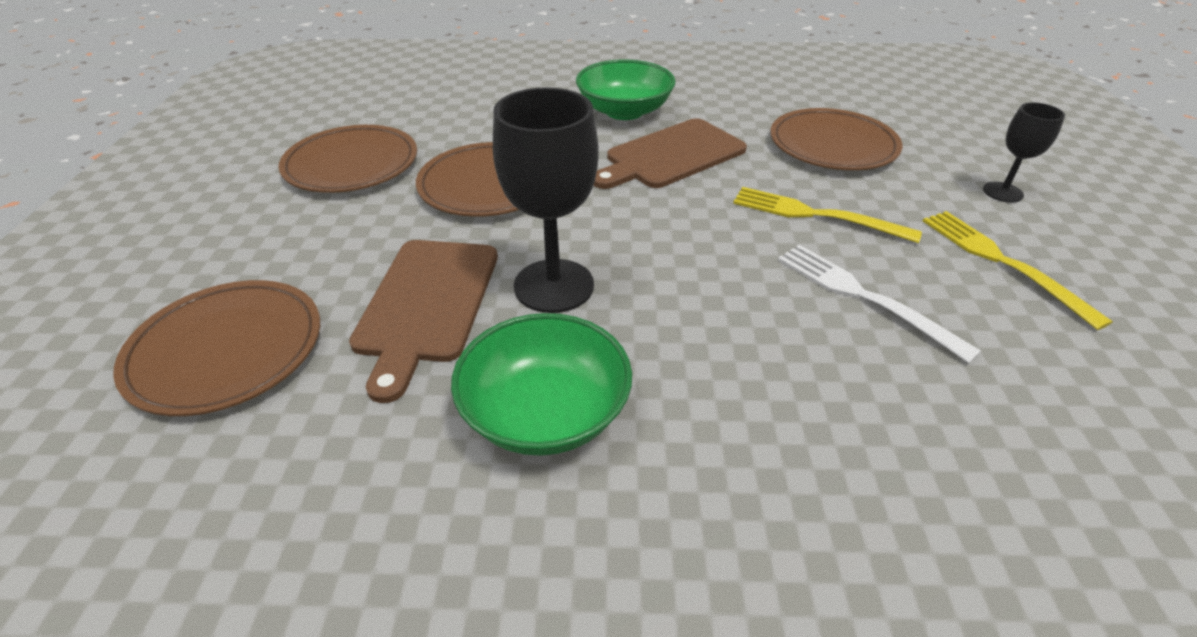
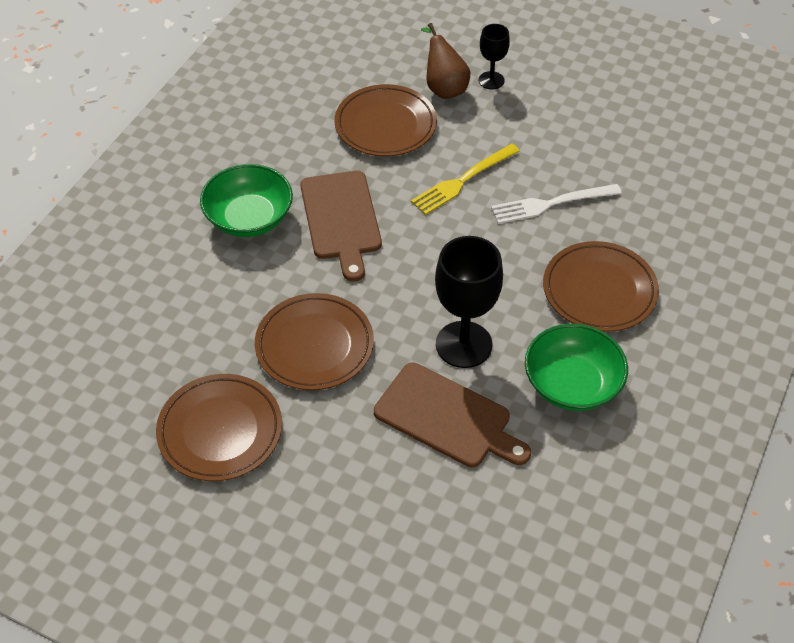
camera: 65 degrees left, 10 degrees up
(226, 351) = (440, 538): brown plate -> brown plate (599, 290)
(939, 164) = (444, 87): none -> brown pear
(1000, 261) = (553, 128): yellow fork -> none

